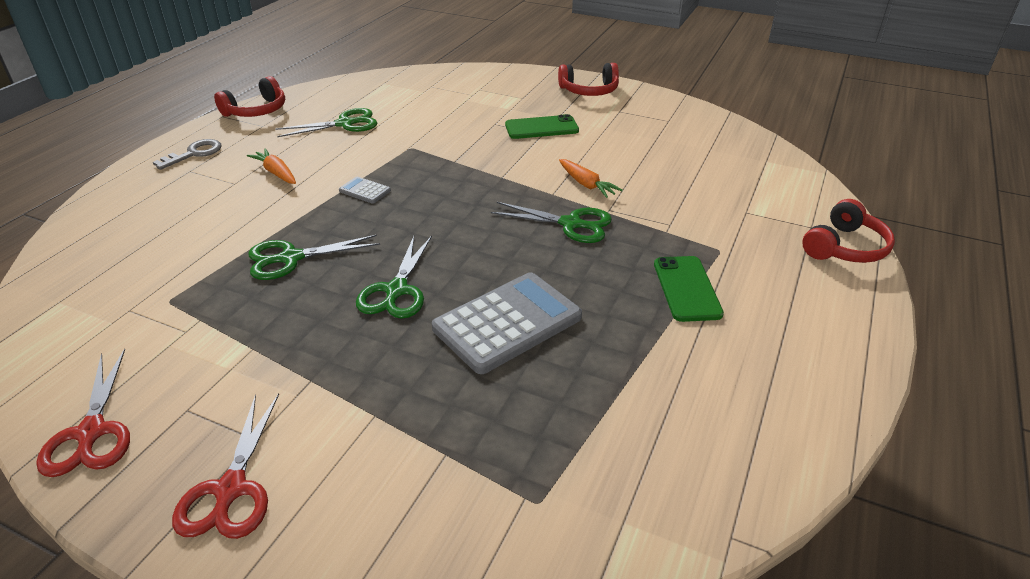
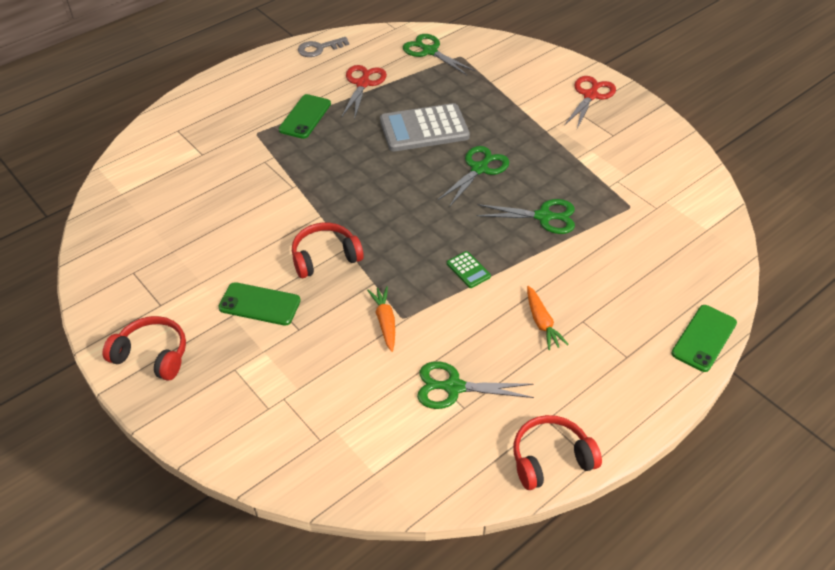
camera: 155 degrees left, 10 degrees up
(91, 432) = (661, 138): red scissors -> red scissors (363, 84)
(103, 199) = (704, 338): none -> green phone
(194, 154) = (624, 386): grey key -> grey key (319, 48)
(365, 191) = (468, 270): grey calculator -> green calculator
(571, 224) = (331, 183): green scissors -> green scissors (429, 51)
(586, 184) = (286, 216): orange carrot -> orange carrot (385, 321)
(845, 247) = (180, 111): red headphones -> red headphones (325, 257)

